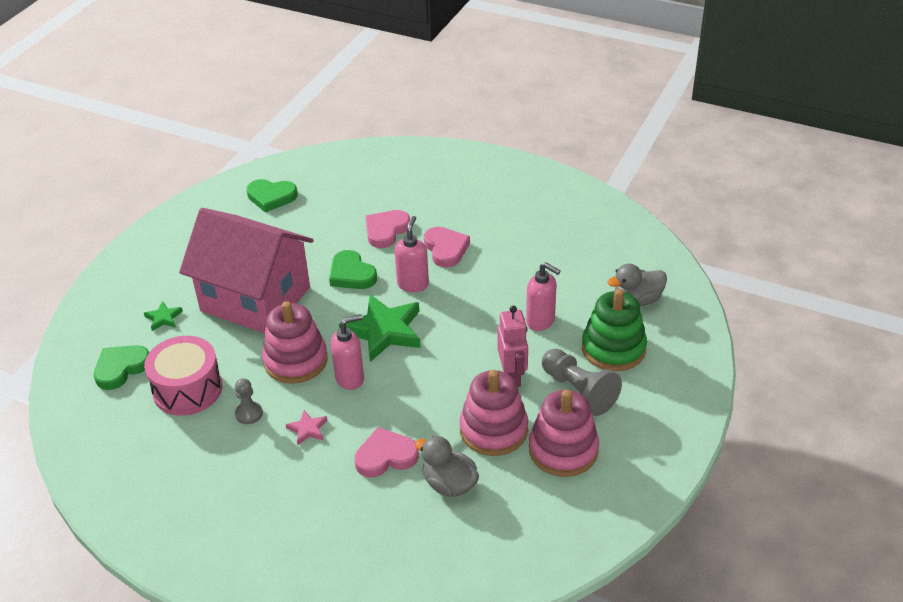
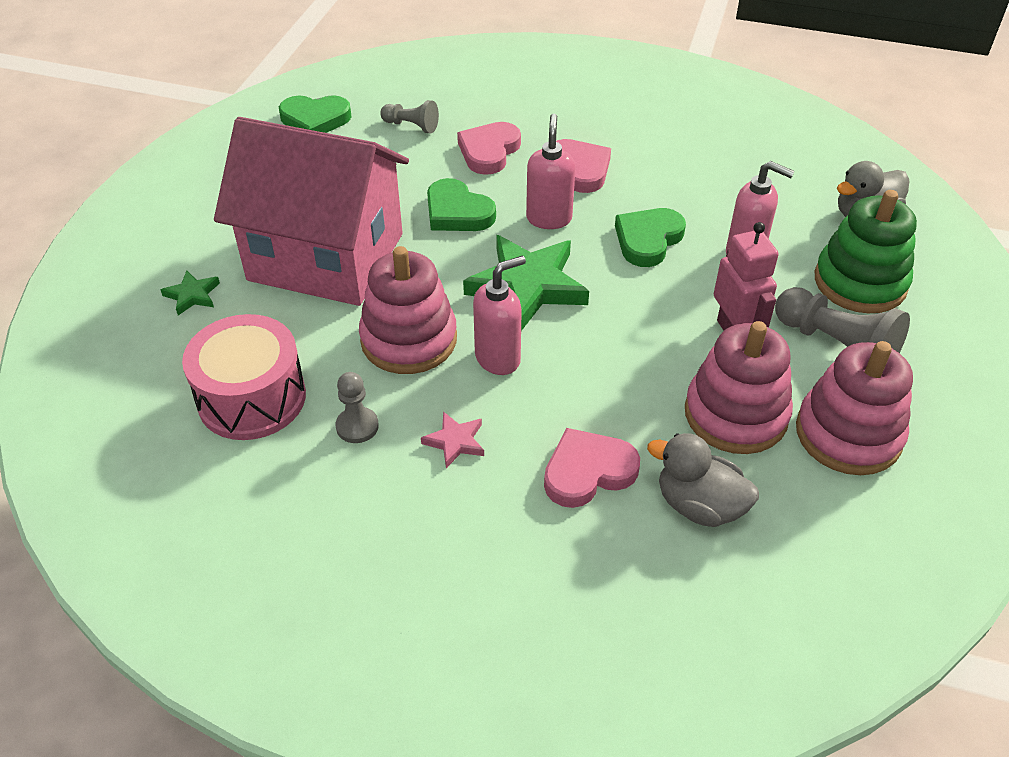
camera: 10 degrees left, 5 degrees up
(121, 368) = (139, 375): green heart -> green heart (648, 240)
(337, 207) = (411, 126): none -> grey pawn

